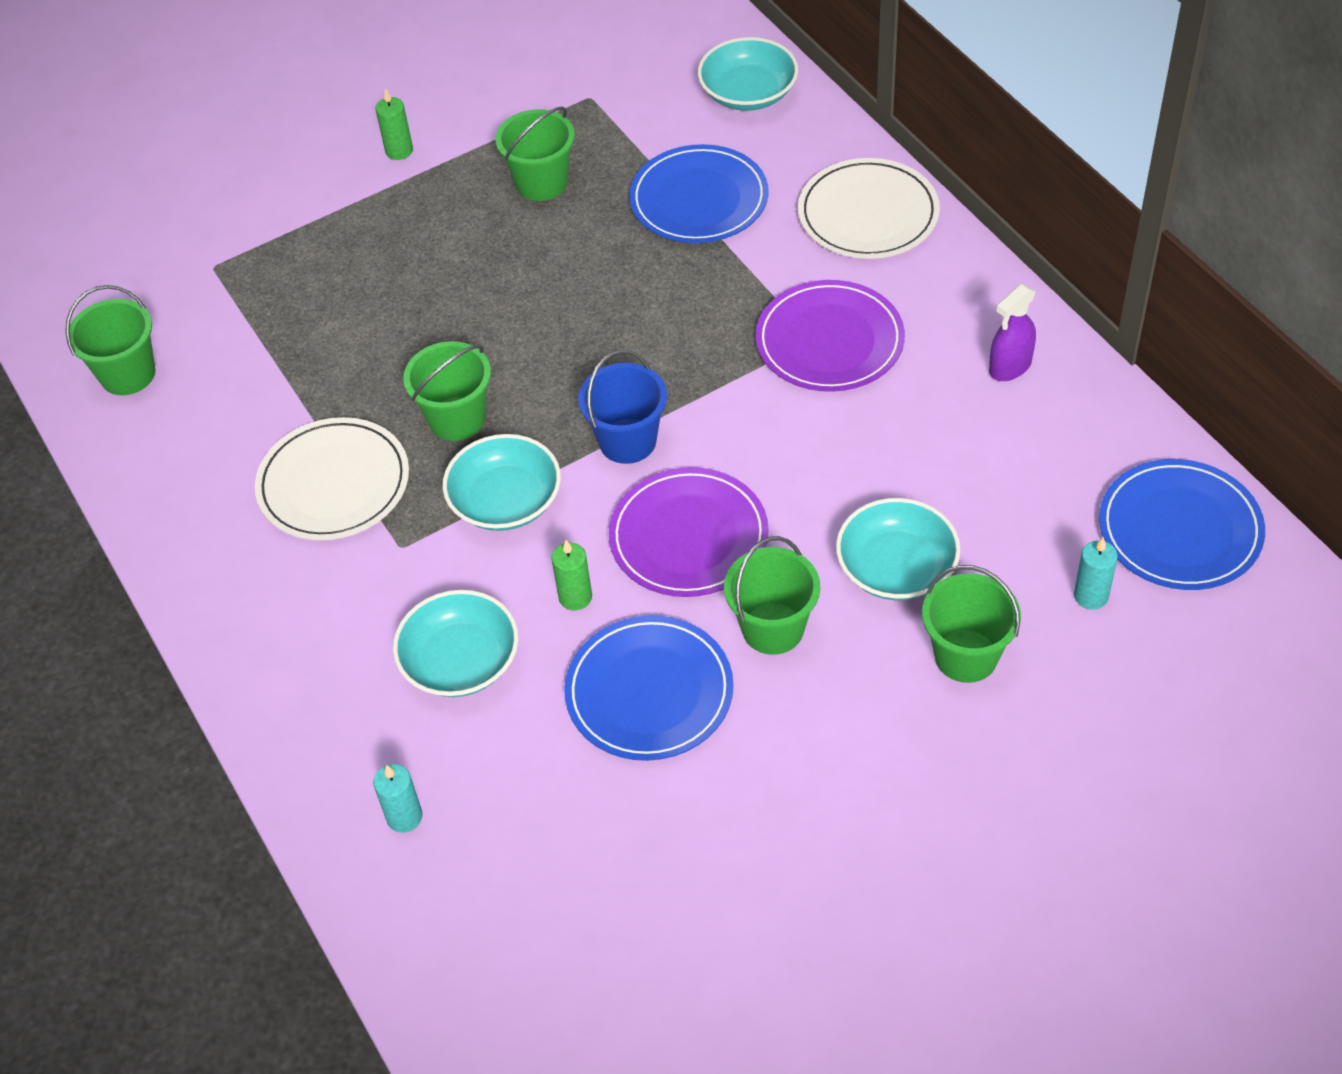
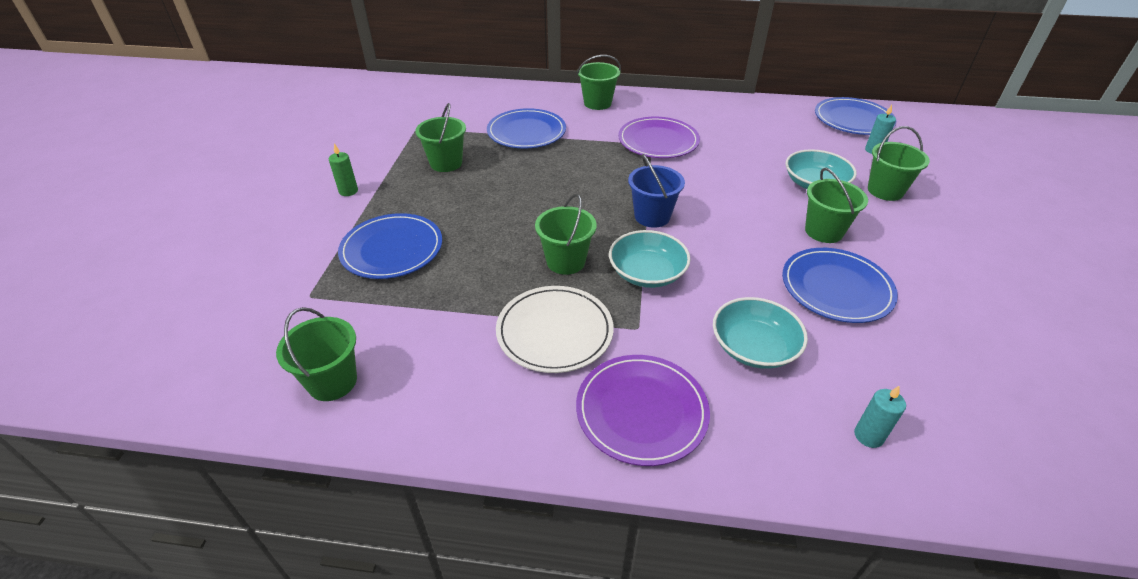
camera: 55 degrees left, 10 degrees down
(337, 267) = (392, 249): none -> blue plate
(575, 597) = (744, 281): green candle -> none
(688, 537) = (738, 228): purple plate -> purple plate (641, 411)
(748, 93) = (485, 96): turquoise bowl -> none
(868, 214) = (597, 103): white plate -> green bucket
(1010, 366) = (725, 113): purple spray bottle -> none

